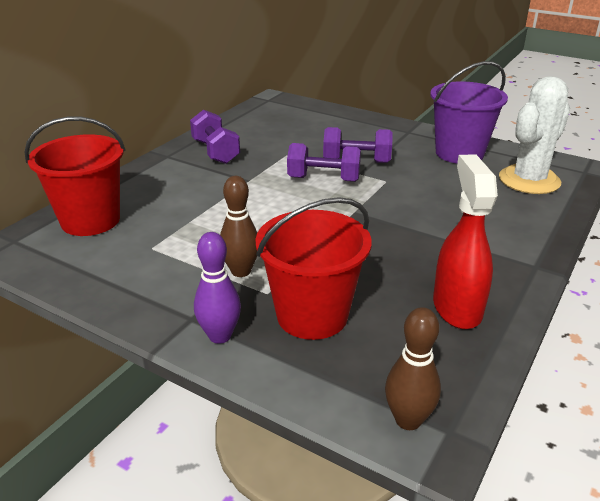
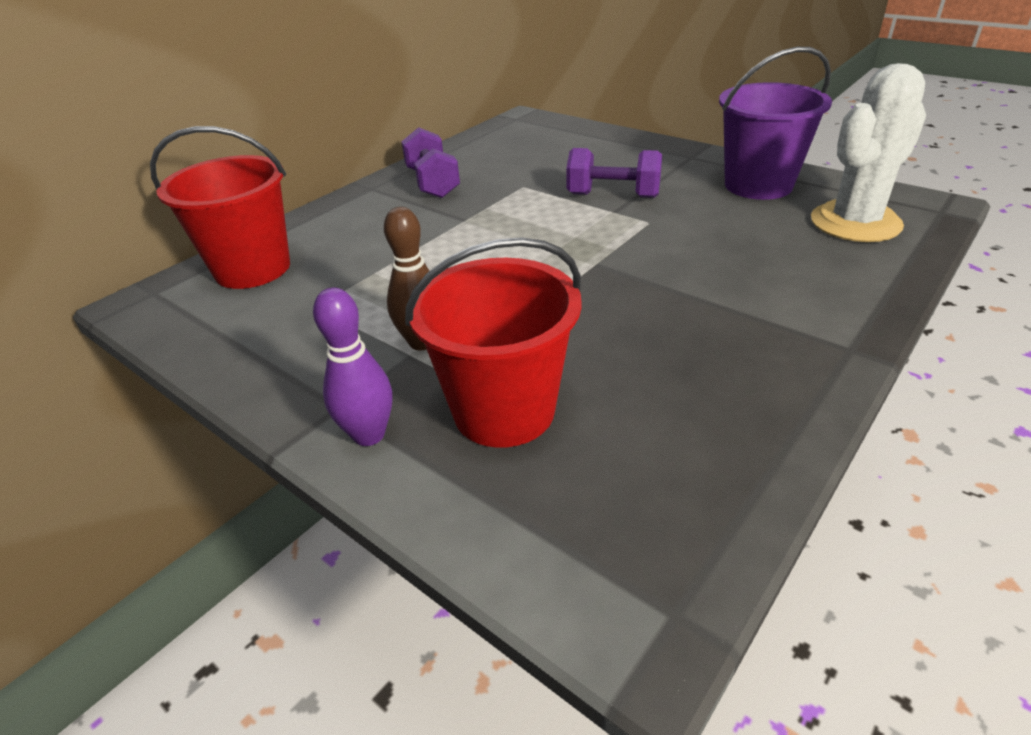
camera: 10 degrees right, 5 degrees up
(323, 179) = (563, 219): purple dumbbell -> none
(408, 420) = (612, 589): brown bowling pin -> none
(456, 307) = (719, 408): red spray bottle -> none

